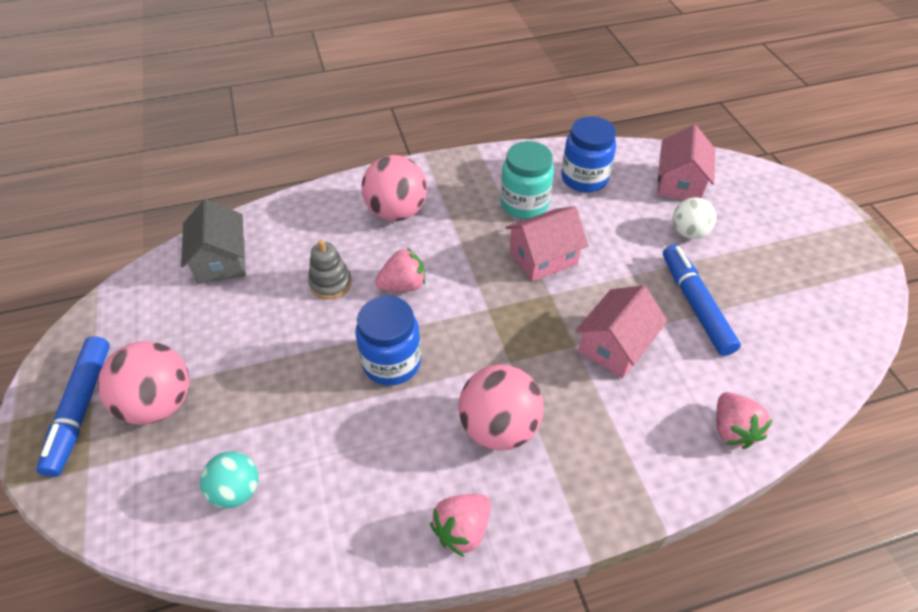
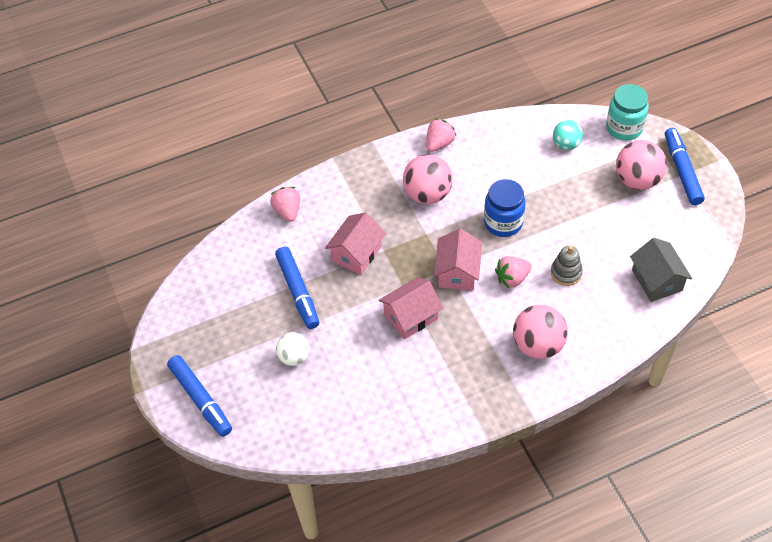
camera: 175 degrees right, 5 degrees up
(524, 204) = (431, 368): turquoise jar -> turquoise jar (624, 128)
(584, 179) = (381, 405): blue jar -> none
(679, 183) = (294, 412): pink house -> pink house (457, 272)
(791, 205) = (200, 399): none -> blue marker

